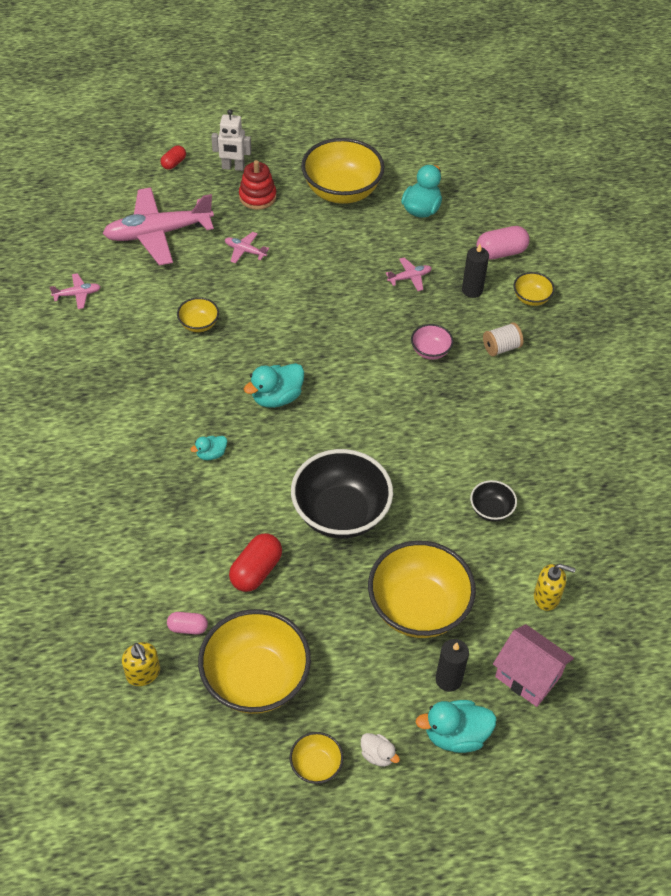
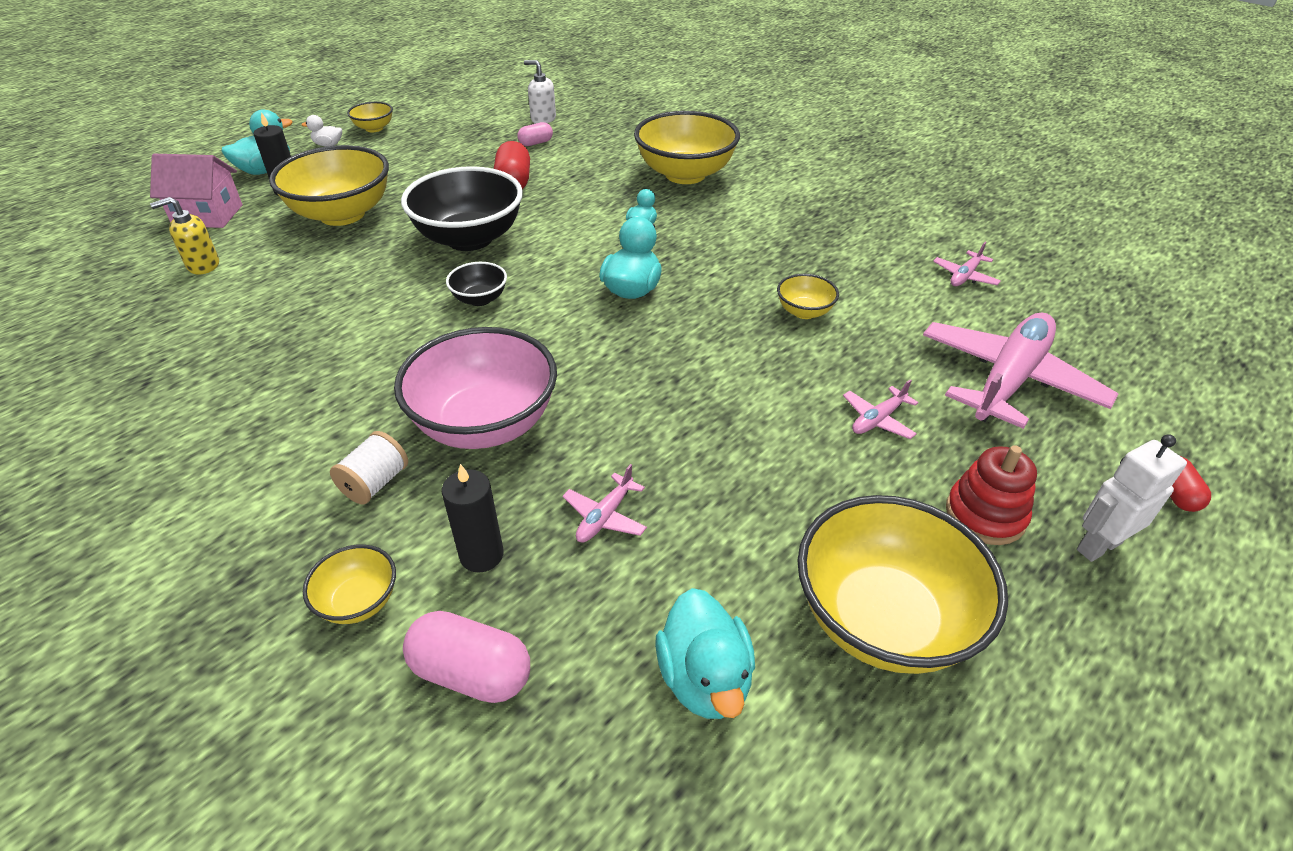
camera: 145 degrees right, 10 degrees down
(143, 673) = (543, 119): yellow soap dispenser -> white soap dispenser
(245, 251) = (878, 419): pink plane -> pink plane turned 150 degrees clockwise
(256, 679) = (456, 142): yellow bowl -> yellow bowl (685, 174)
(430, 351) = (485, 424): pink bowl -> pink bowl, size x2.14
(491, 510) = (299, 302): black bowl -> black bowl (480, 299)
(501, 252) = (471, 673): pink capsule -> pink capsule turned 75 degrees clockwise

